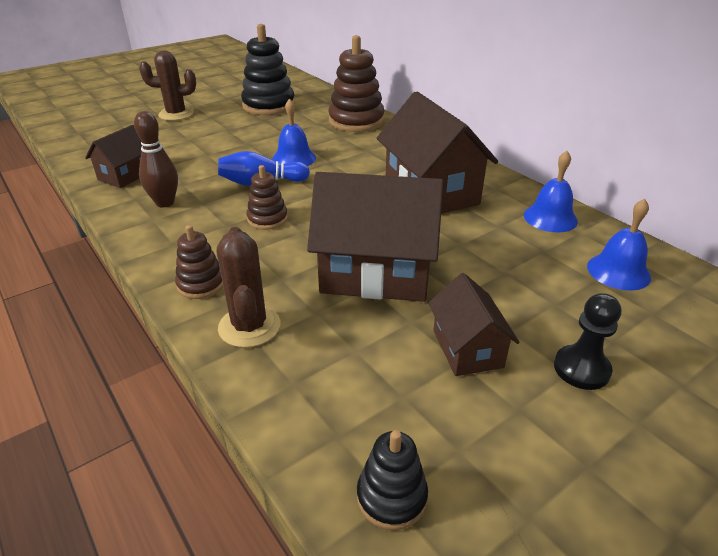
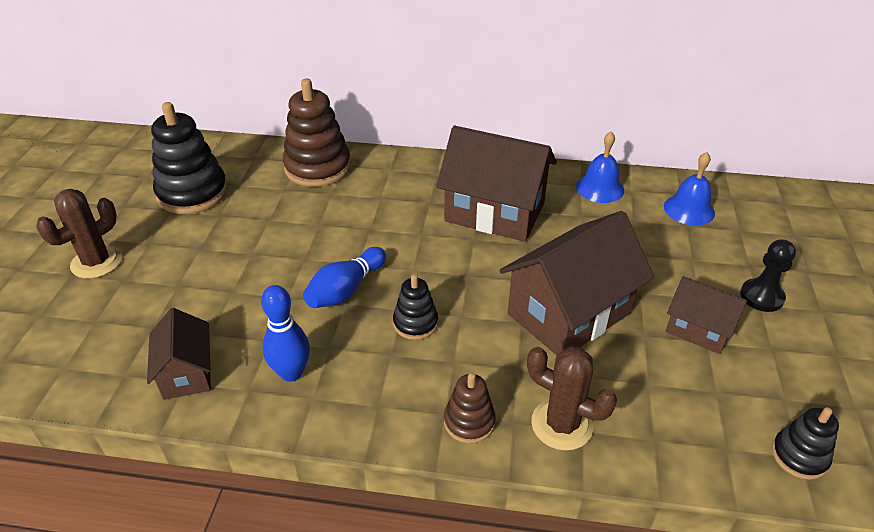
camera: 45 degrees left, 5 degrees up
(165, 203) = (291, 373): brown bowling pin -> blue bowling pin
(267, 219) = (415, 323): brown stacking toy -> black stacking toy
(294, 158) = (330, 244): blue bell -> none

